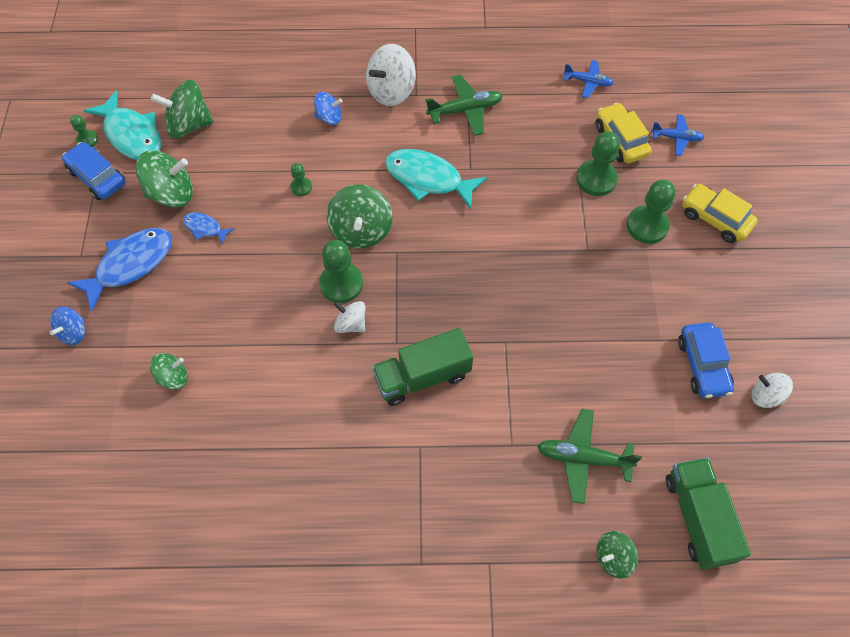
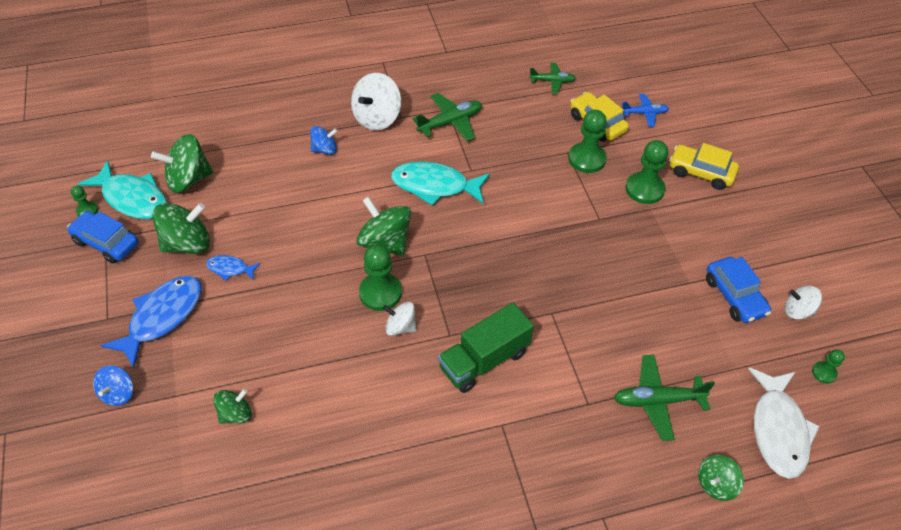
camera: 15 degrees left, 10 degrees down
(301, 187) = (315, 214): green pawn -> green pawn (824, 373)
(361, 230) = (385, 242): green spinning top -> green spinning top turned 150 degrees clockwise
(588, 82) = (552, 81): blue plane -> green plane
(698, 518) = (778, 430): green truck -> white fish

